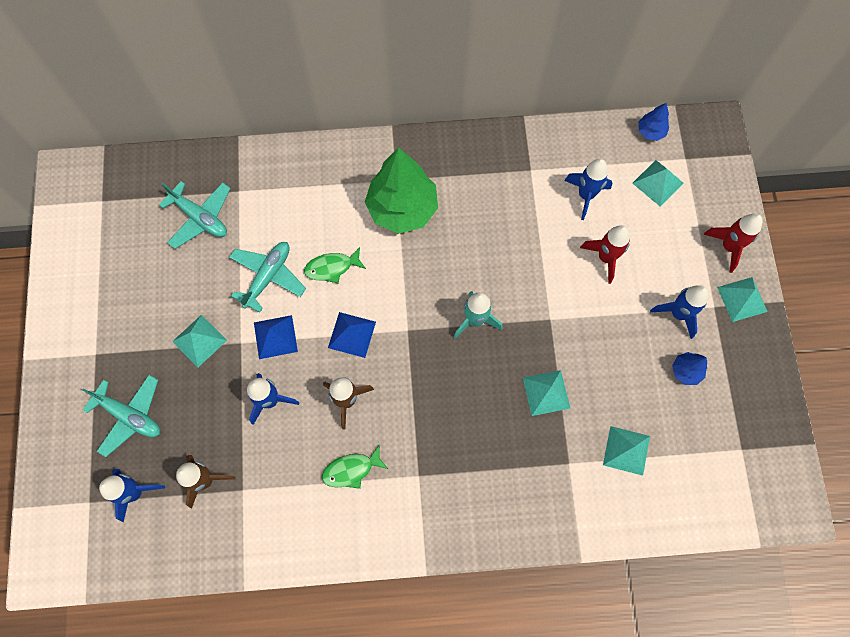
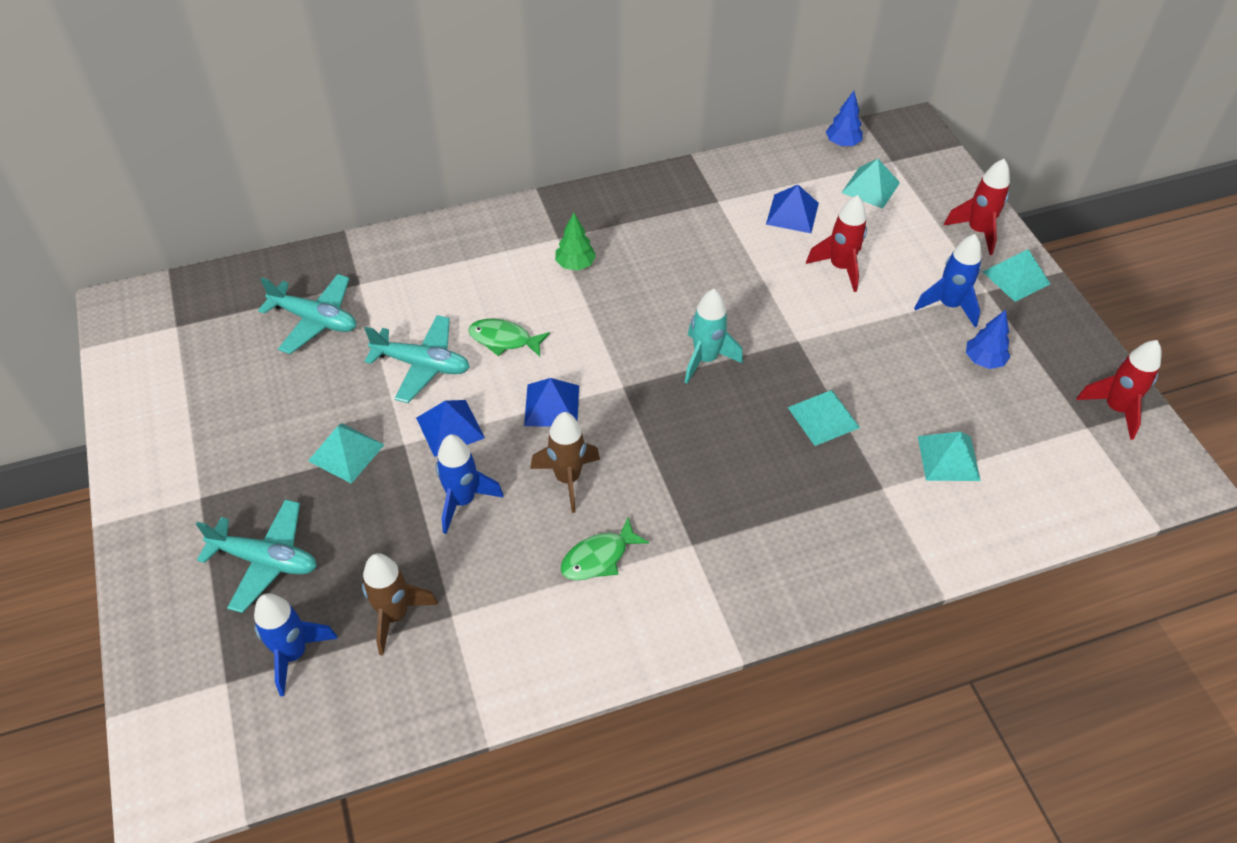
camera: 15 degrees left, 20 degrees down
(268, 276) = (422, 365): turquoise plane -> turquoise plane turned 90 degrees clockwise
(332, 267) = (504, 340): green fish -> green fish turned 45 degrees clockwise
(402, 209) = (575, 264): green tree -> green tree, size x0.44
(585, 195) = (792, 213): blue rocket -> blue pyramid
(770, 438) = (1115, 409): none -> red rocket

